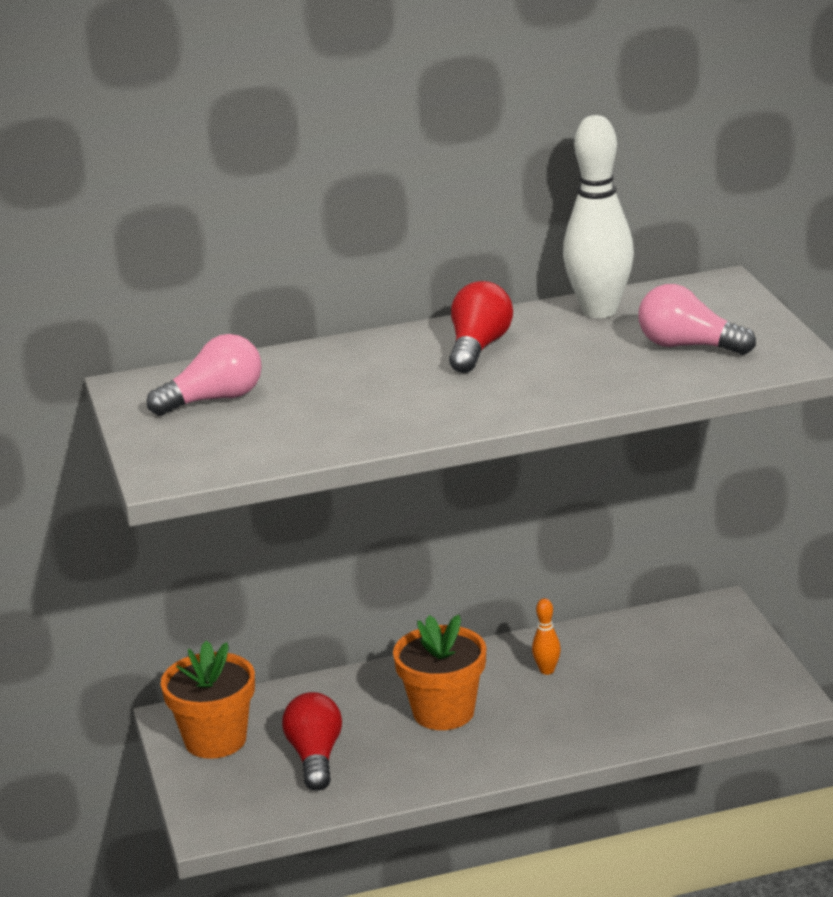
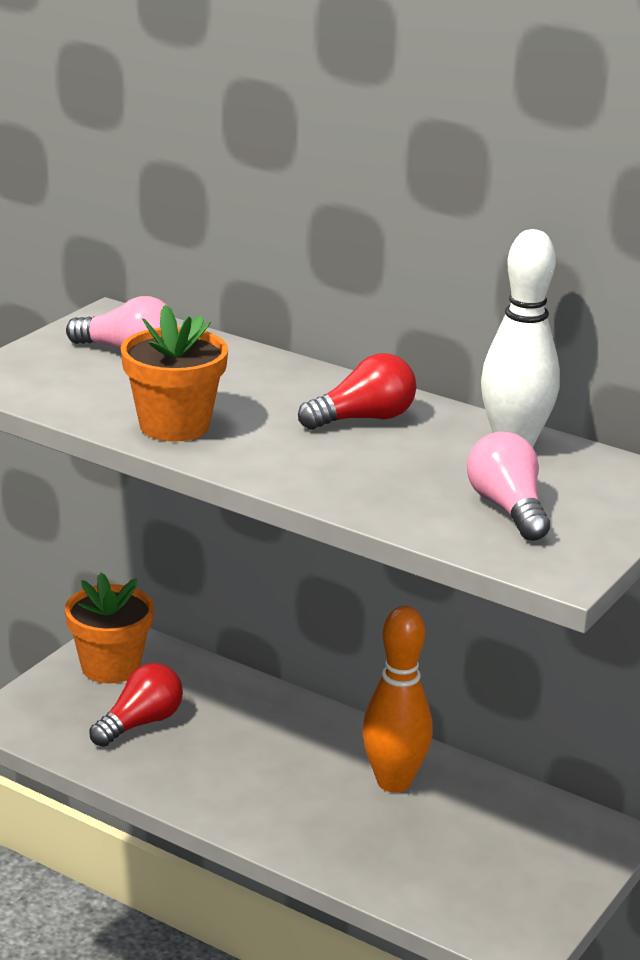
camera: 45 degrees right, 0 degrees up
(443, 712) = (271, 756): orange flower pot -> orange flower pot (174, 425)
(547, 670) = (394, 782): orange bowling pin -> orange bowling pin, size x2.30

